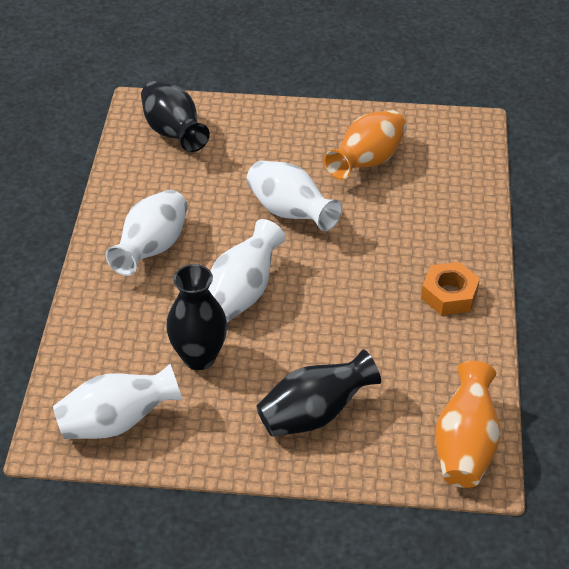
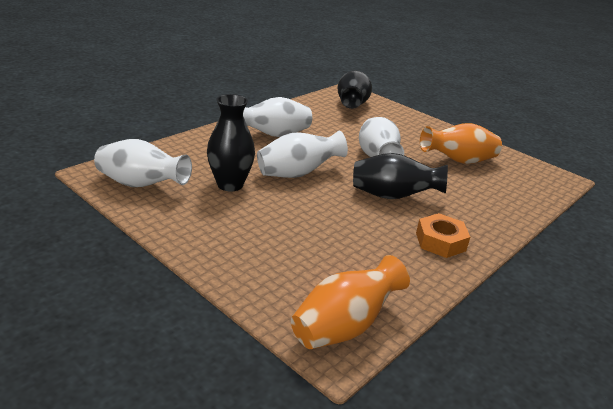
camera: 35 degrees right, 15 degrees down
(314, 414) = (259, 246): black vase -> black vase (393, 196)

